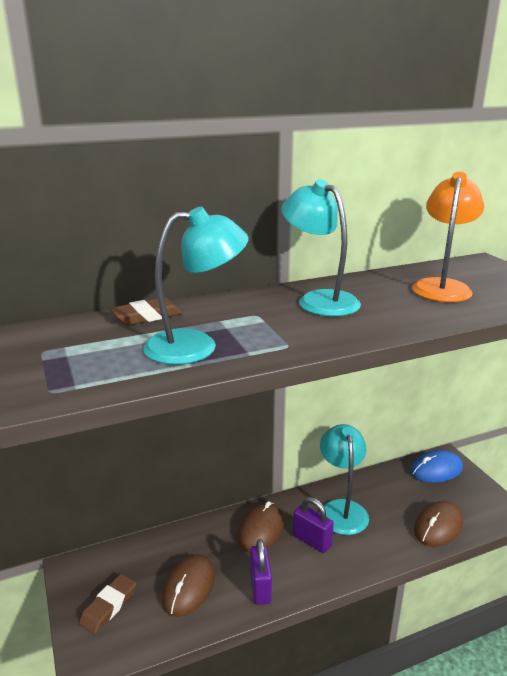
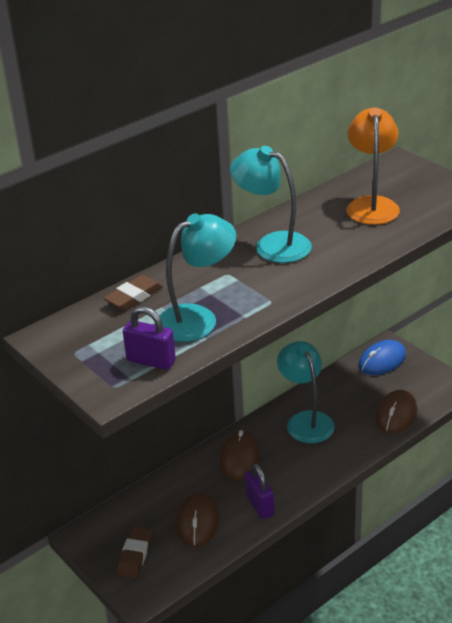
camera: 15 degrees left, 10 degrees up
(312, 541) = (289, 455): purple padlock -> purple padlock (151, 361)

